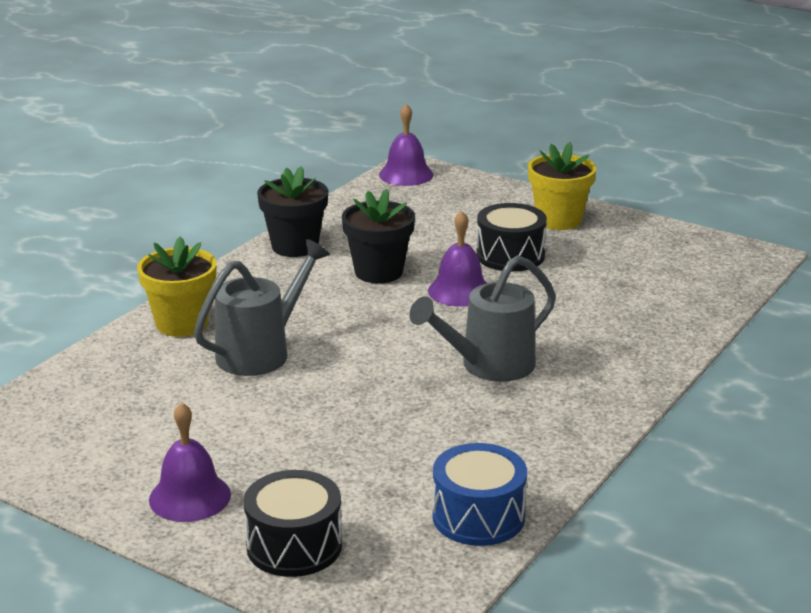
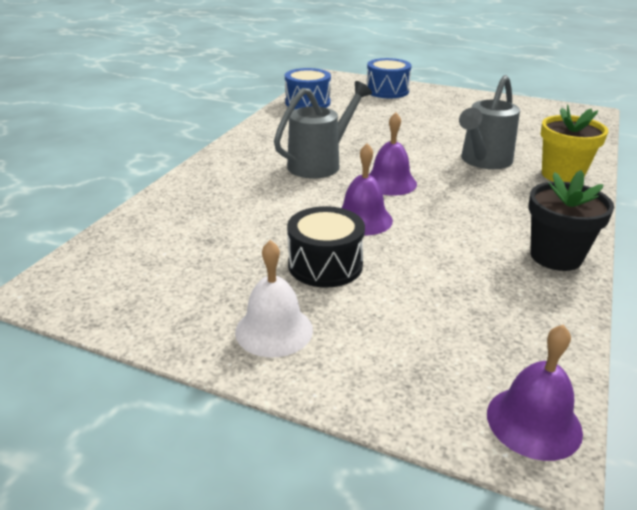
camera: 170 degrees right, 5 degrees up
(190, 497) = (449, 101): purple bell -> purple bell (390, 182)
(294, 546) = (387, 91): black drum -> blue drum
(378, 272) = (448, 233): black flower pot -> none
(559, 220) = (274, 330): yellow flower pot -> white bell

